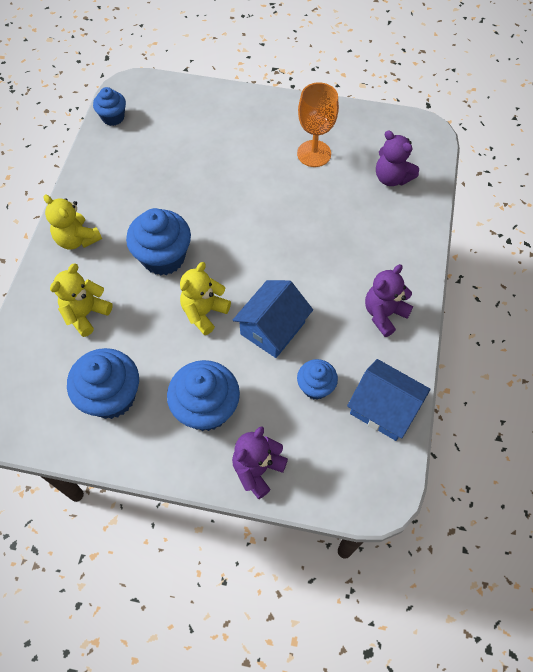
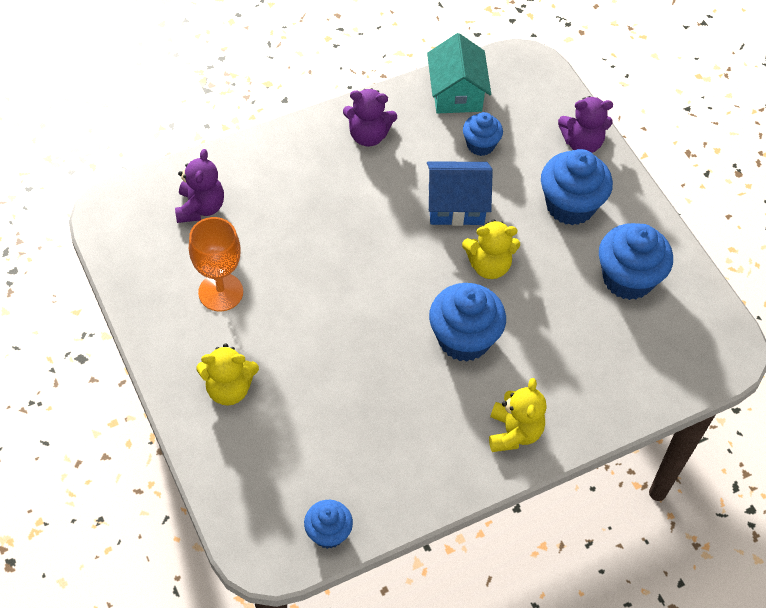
camera: 130 degrees left, 5 degrees down
(86, 314) = (579, 358): yellow teddy bear -> yellow teddy bear (229, 389)
(384, 408) = (456, 93): blue house -> turquoise house

